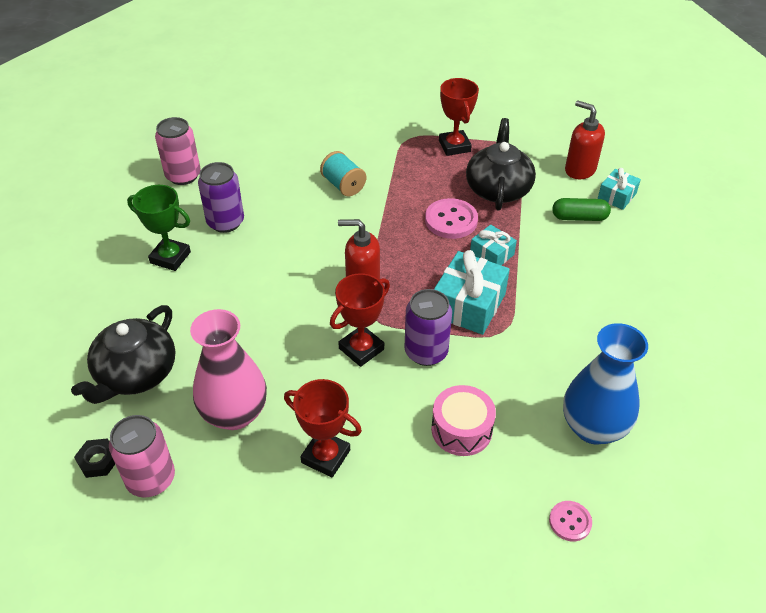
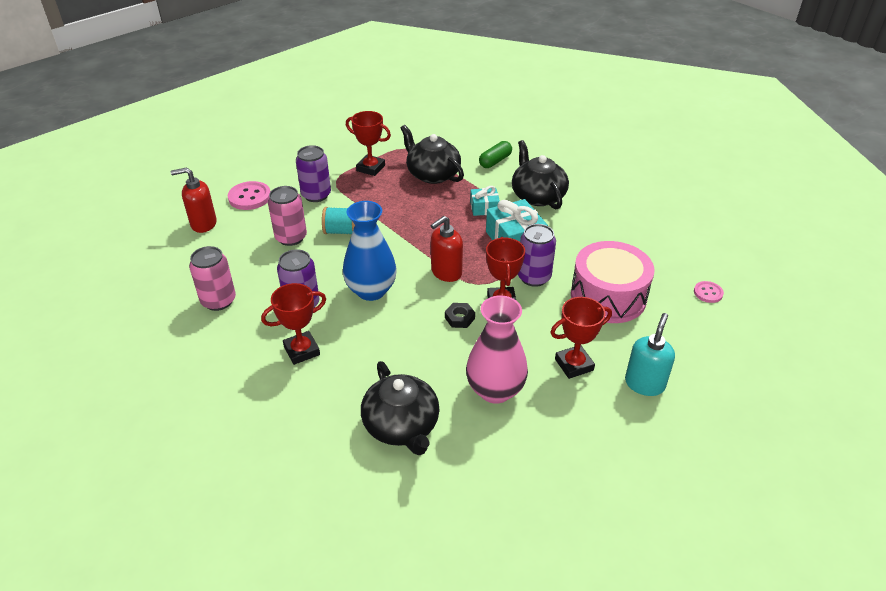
camera: 50 degrees left, 5 degrees down
(98, 461) = (466, 486): black nut -> black nut (459, 318)
(151, 479) = (511, 463): pink can -> pink can (291, 237)
(170, 257) = (302, 351): green trophy -> red trophy
(353, 534) = (644, 384): none -> turquoise soap dispenser
(374, 140) = (316, 195): none -> purple can
(451, 220) = (435, 206): pink button -> pink button (249, 197)
(461, 429) = (608, 296): pink drum -> pink drum, size x1.66
(563, 281) = (537, 196): none -> black teapot
(579, 170) = (457, 138): red soap dispenser -> red soap dispenser (203, 224)
(593, 427) = (653, 248): blue vase -> blue vase (371, 290)
(616, 196) = (495, 139): turquoise gift -> none

